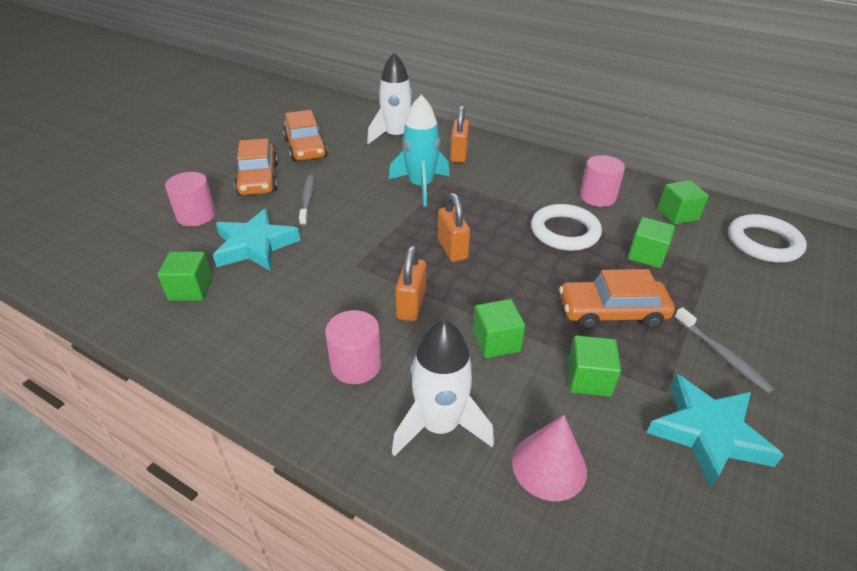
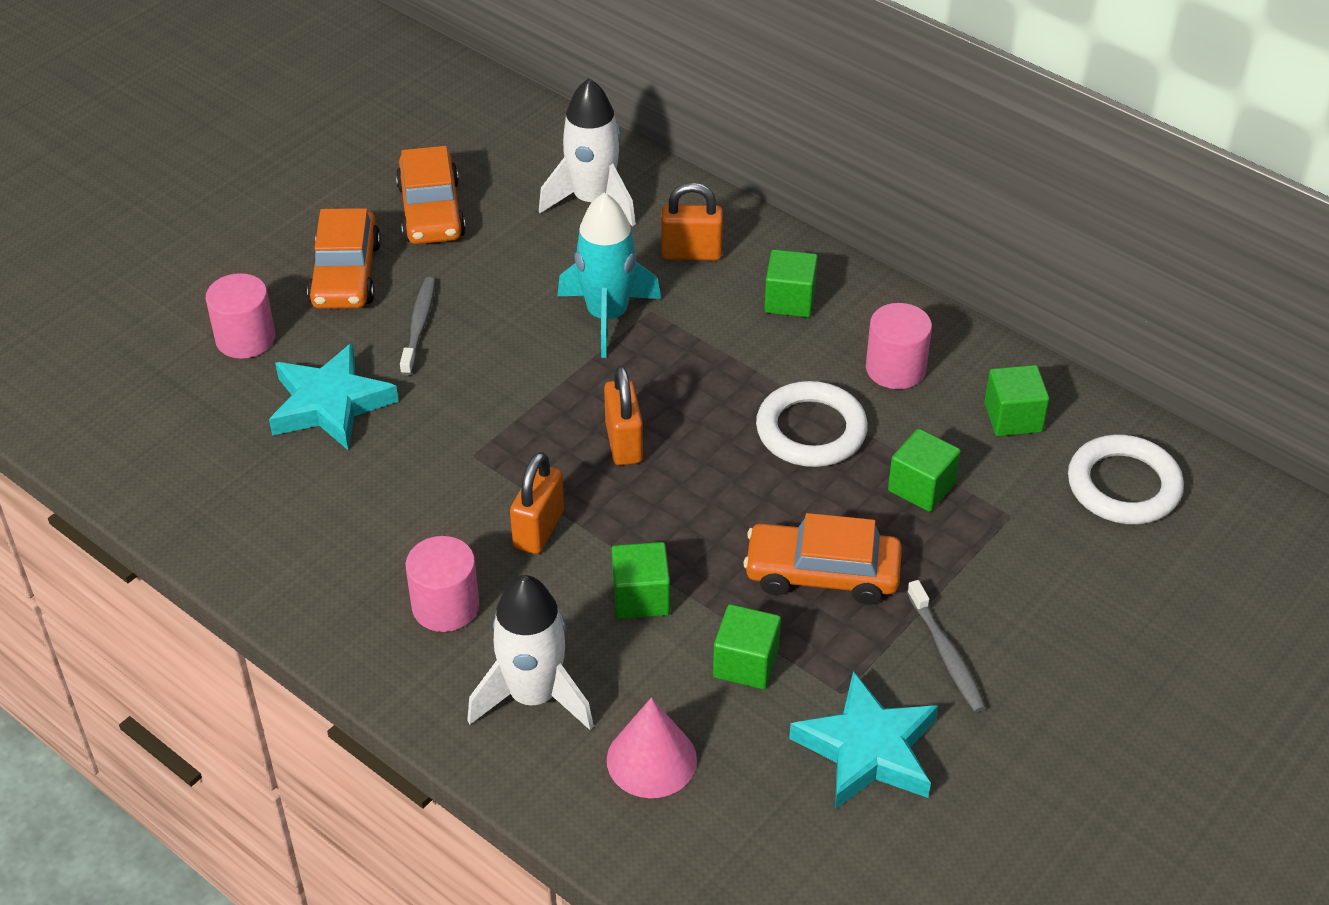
camera: 10 degrees right, 5 degrees up
(191, 289) = (235, 468): green cube -> green cube (789, 300)
(459, 155) = (691, 253): orange padlock -> orange padlock turned 75 degrees clockwise

